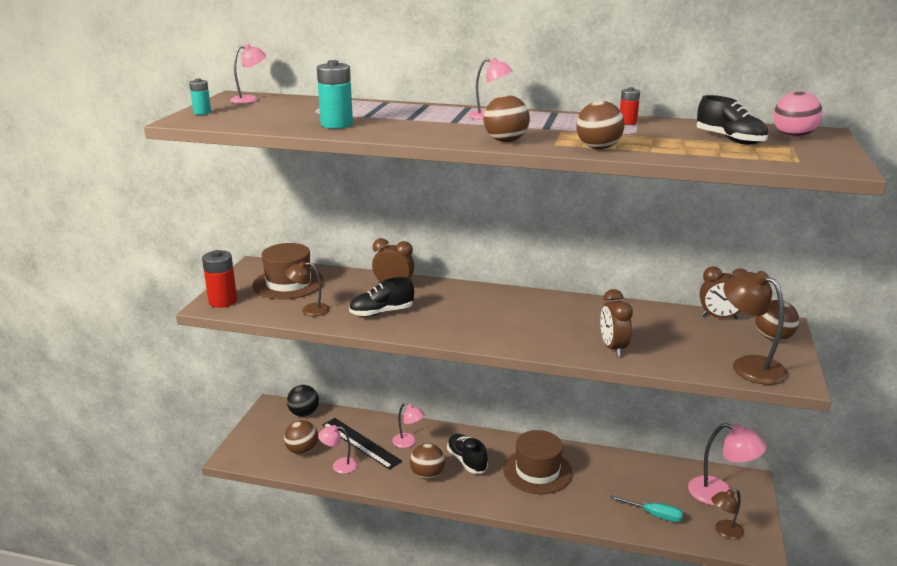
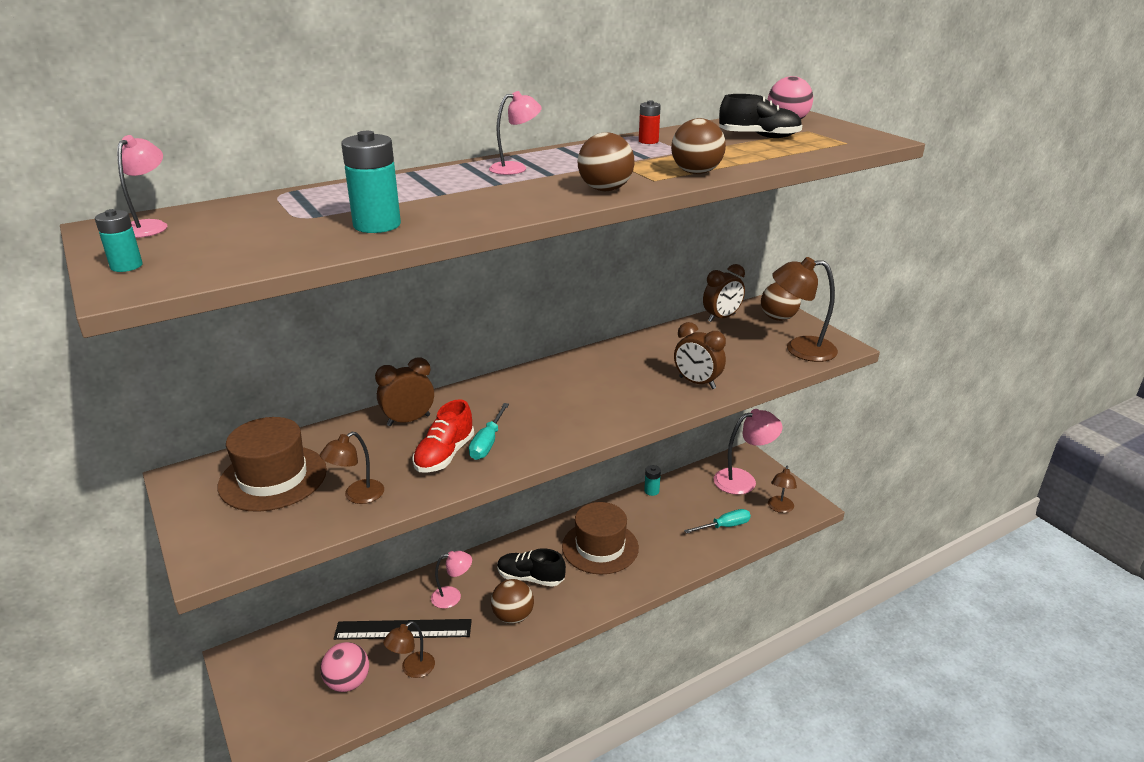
camera: 45 degrees left, 5 degrees up
(223, 301) = (219, 546): red battery -> none
(302, 451) = (348, 682): brown ball -> pink ball
(304, 413) = (293, 640): black ball -> none
(339, 466) = (412, 669): pink lamp -> brown lamp
(382, 312) = (444, 455): black shoe -> red shoe
(414, 317) = (487, 443): none -> turquoise screwdriver
(628, 459) = (651, 491): none -> turquoise battery

